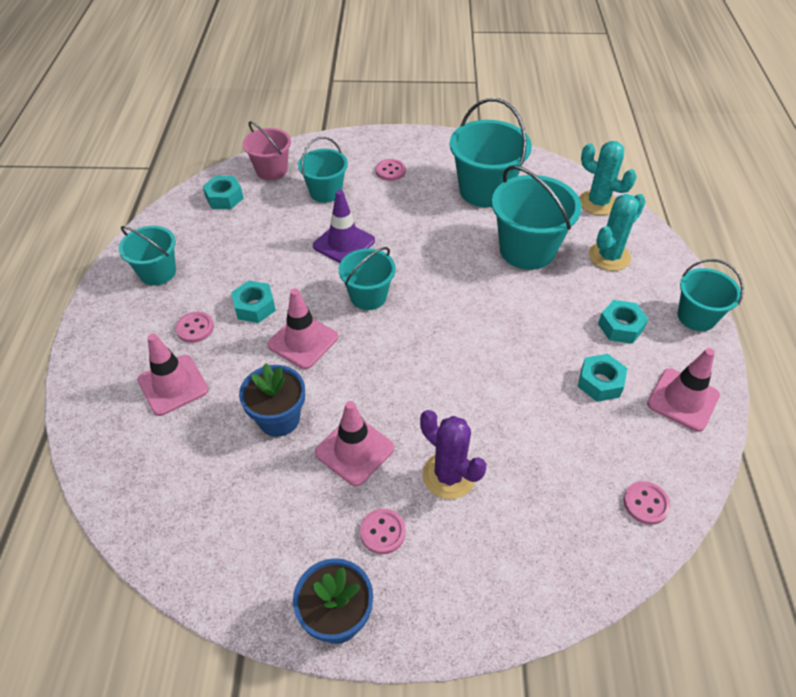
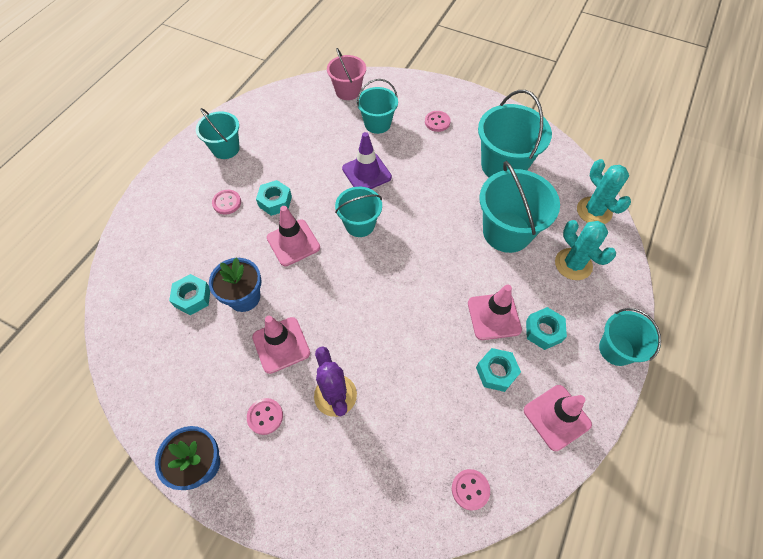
camera: 25 degrees right, 10 degrees up
(173, 385) = (190, 241): pink traffic cone -> pink traffic cone (494, 316)
(224, 198) = (302, 103): turquoise nut -> turquoise nut (192, 297)
(609, 256) = (573, 264): turquoise cactus -> turquoise cactus turned 75 degrees clockwise

